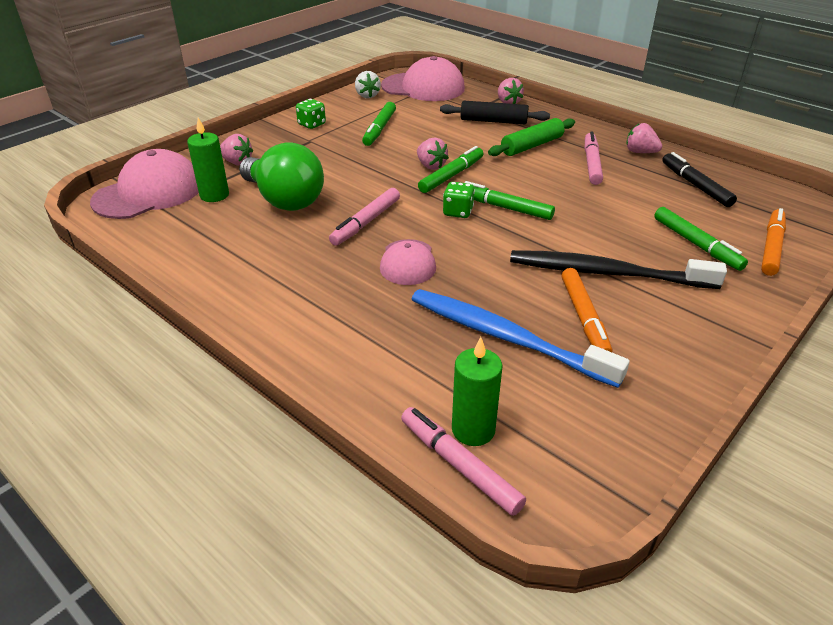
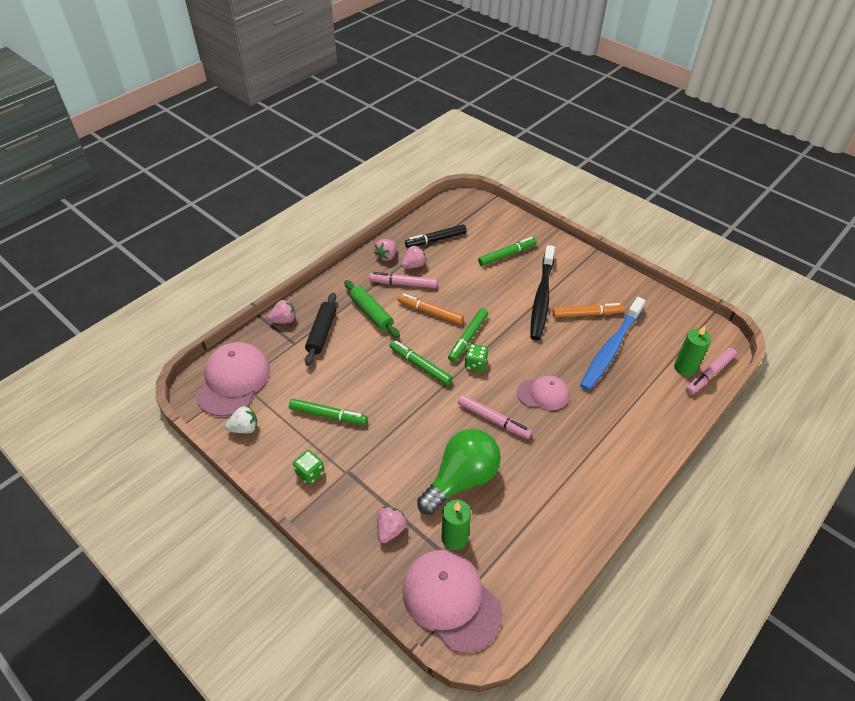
camera: 90 degrees left, 10 degrees up
(431, 166) = (403, 378): pink strawberry -> pink strawberry (414, 265)
(771, 247) = (507, 226): orange marker -> orange marker (430, 312)

